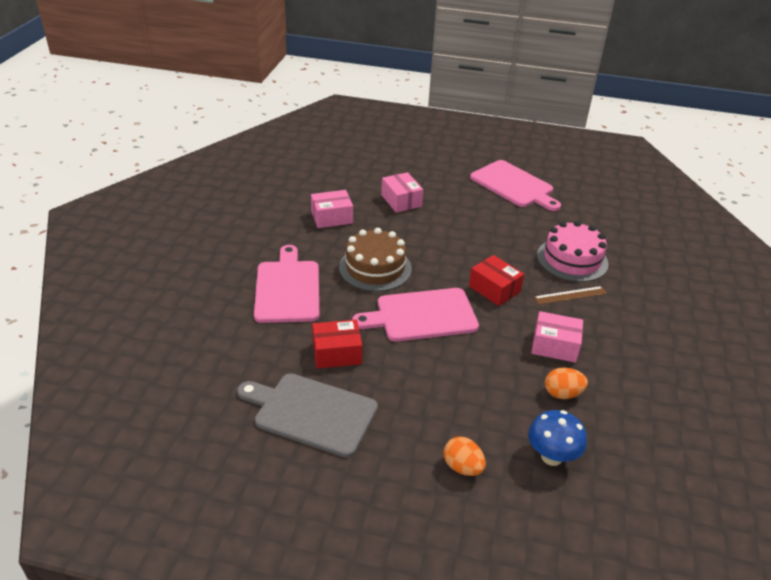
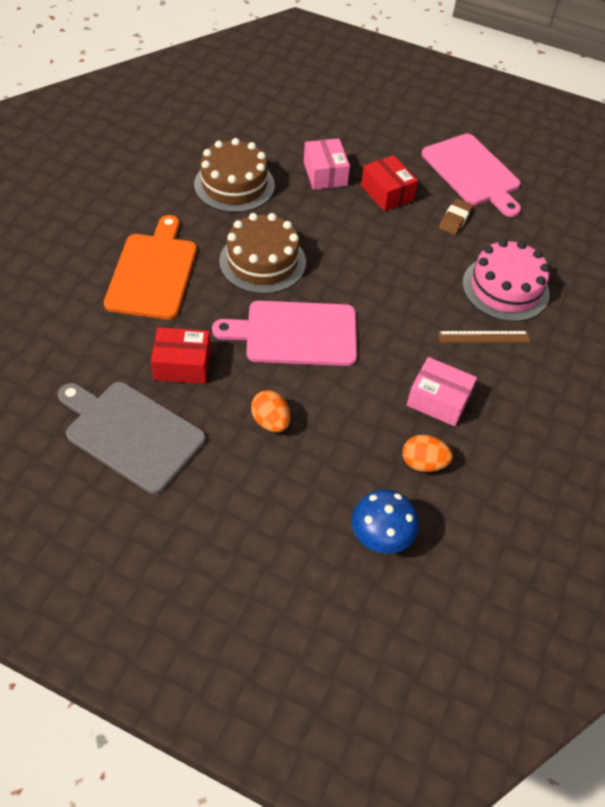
camera: 10 degrees right, 15 degrees up
(287, 289) = (153, 273): pink cutting board -> orange cutting board
(332, 217) = (234, 185): pink box -> brown cake
(462, 467) = (275, 530): orange egg -> orange egg (270, 421)
(494, 289) = (394, 313): red box -> red box (387, 193)
(514, 218) = (455, 219): none -> brown eraser

